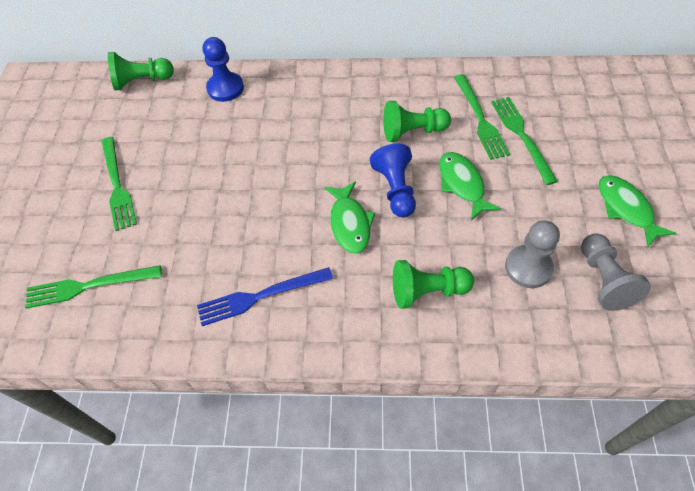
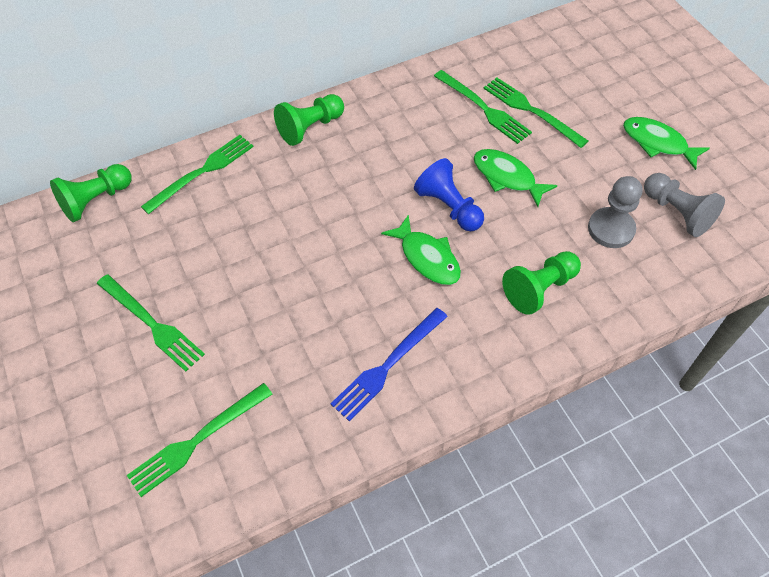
camera: 30 degrees left, 0 degrees up
(225, 88) = (201, 172): blue pawn -> green fork
(413, 132) = (428, 144): green pawn -> green pawn (310, 128)

